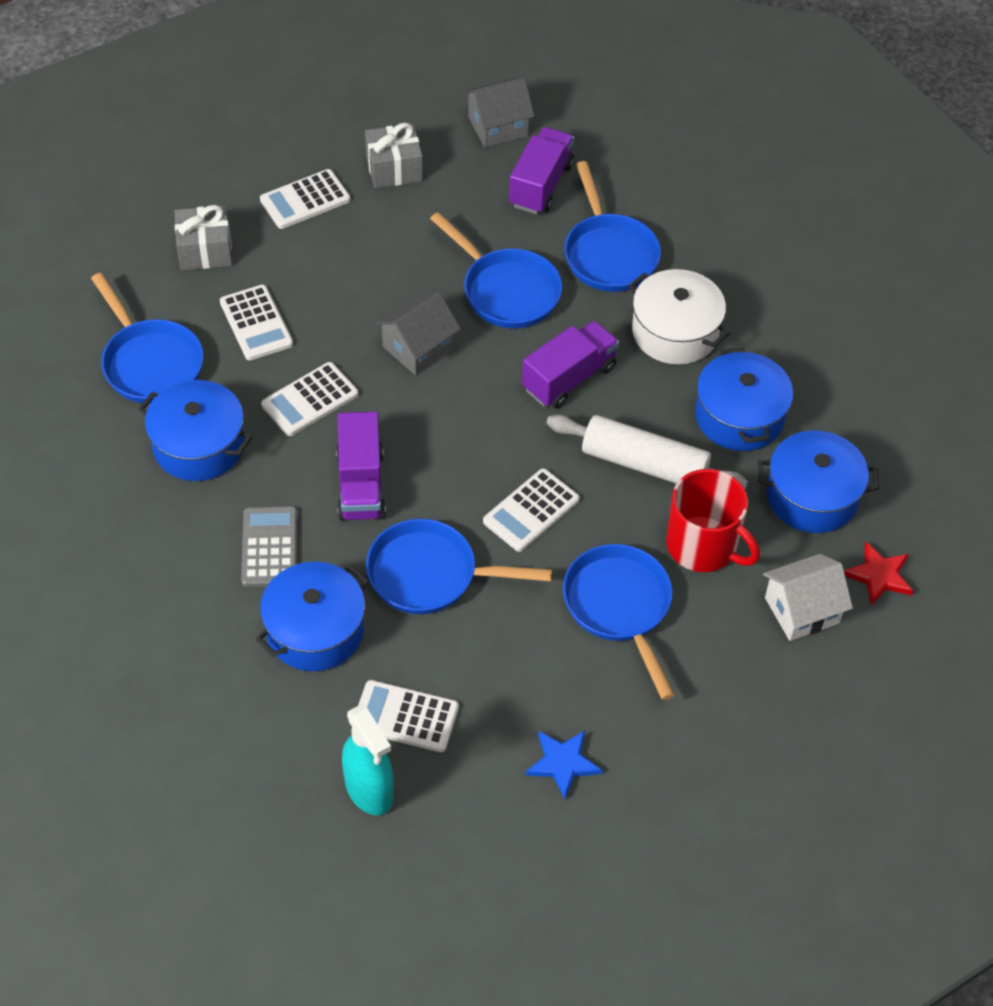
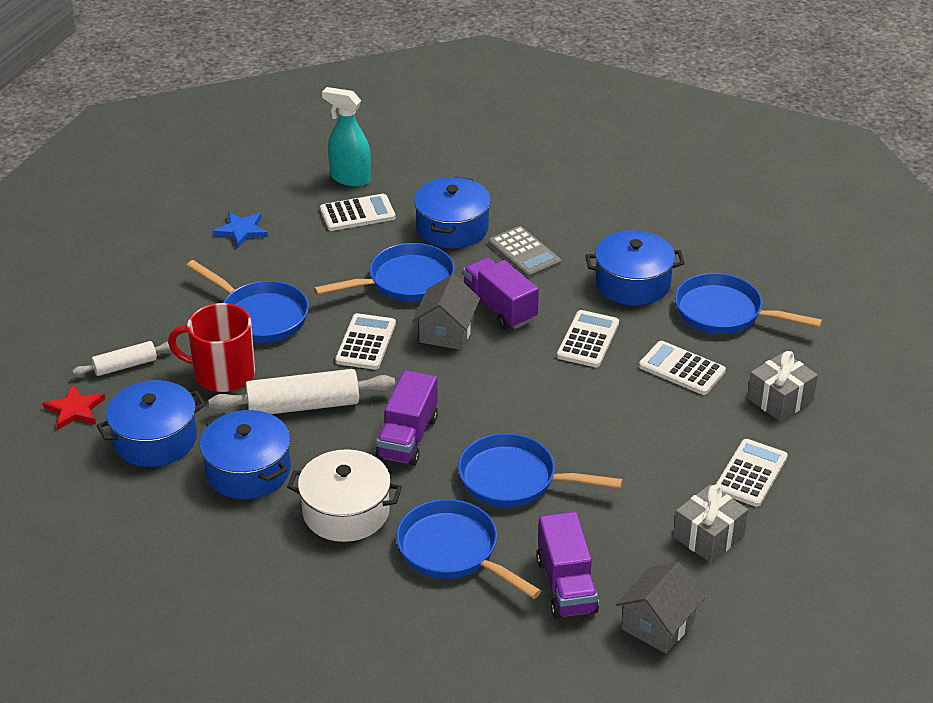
camera: 150 degrees right, 15 degrees down
(418, 348) = (544, 407): grey house -> grey house (446, 332)
(802, 610) = (125, 366): white house -> white rolling pin

